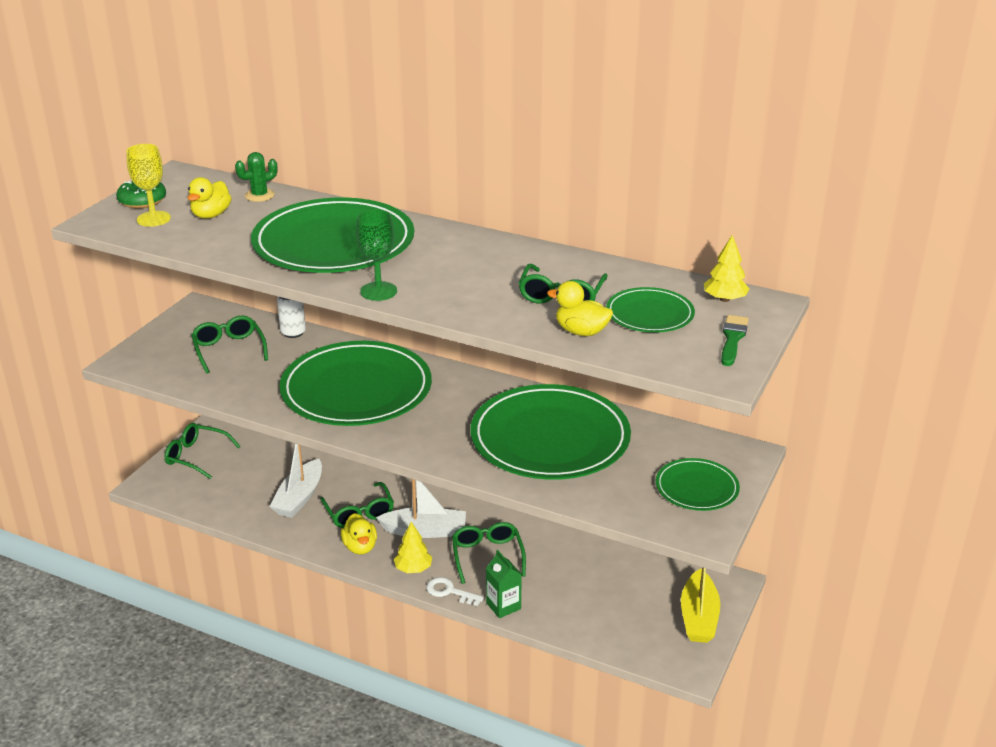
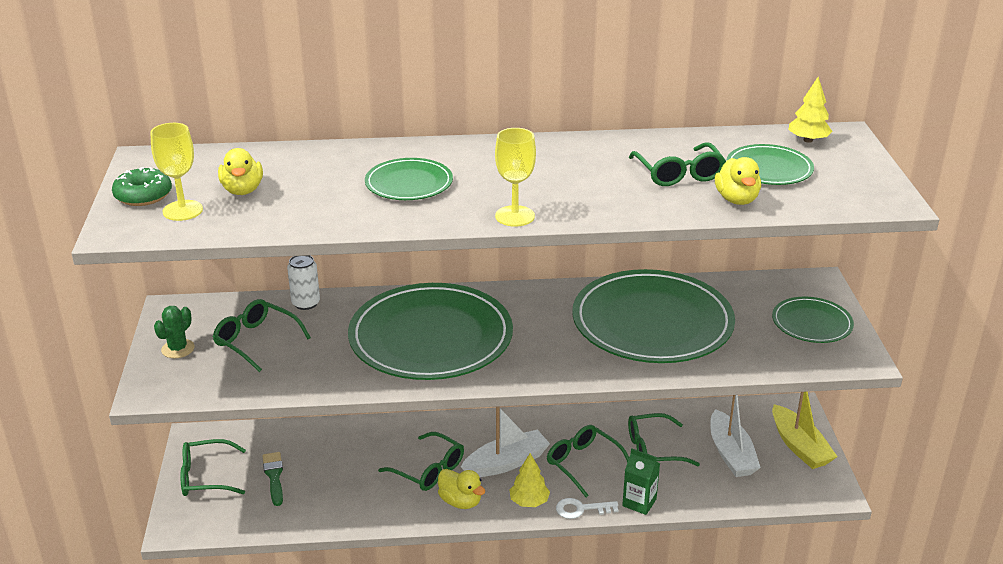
camera: 30 degrees left, 0 degrees up
(259, 195) = (269, 158): green cactus -> green cactus (178, 349)
(299, 497) = (355, 478): white boat -> white boat (731, 454)
(333, 242) = (409, 183): green plate -> green plate, size x0.49
(378, 291) = (515, 216): green goblet -> yellow goblet
(559, 567) = (653, 449): none -> green glasses
(581, 332) = (736, 199): yellow duck -> yellow duck turned 90 degrees counterclockwise
(733, 339) = (857, 170): green brush -> green brush (274, 476)

